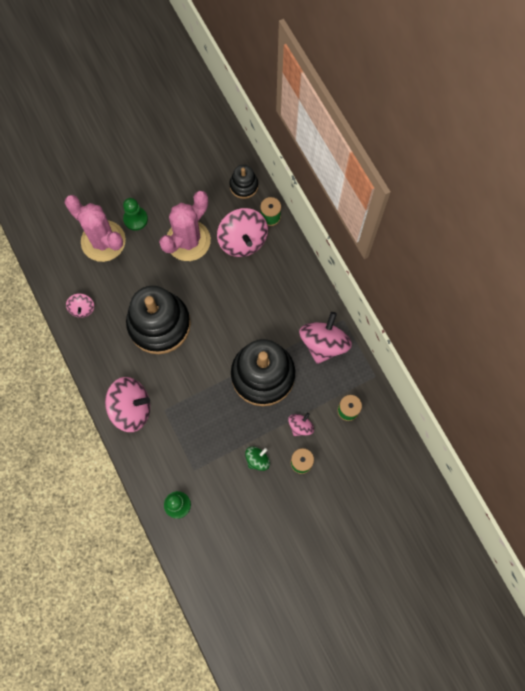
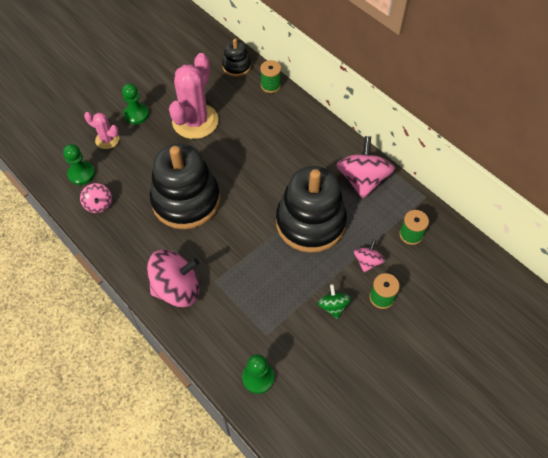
camera: 15 degrees left, 15 degrees down
(73, 272) = (81, 174): none -> green pawn
(103, 241) = (107, 139): pink cactus -> pink cactus, size x0.51
(243, 240) = (250, 110): pink spinning top -> none
(257, 460) = (333, 306): green spinning top -> green spinning top turned 45 degrees counterclockwise

